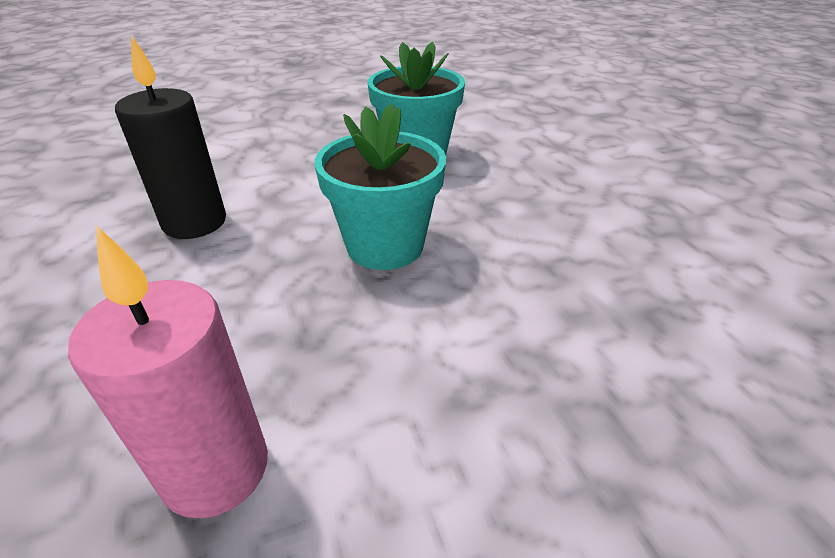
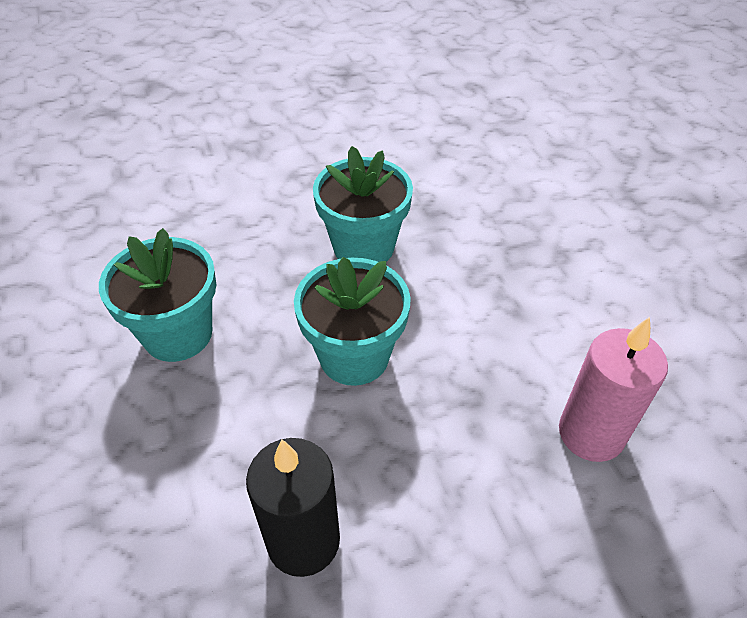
camera: 90 degrees left, 10 degrees up
(556, 251) = (363, 247): none -> turquoise flower pot

